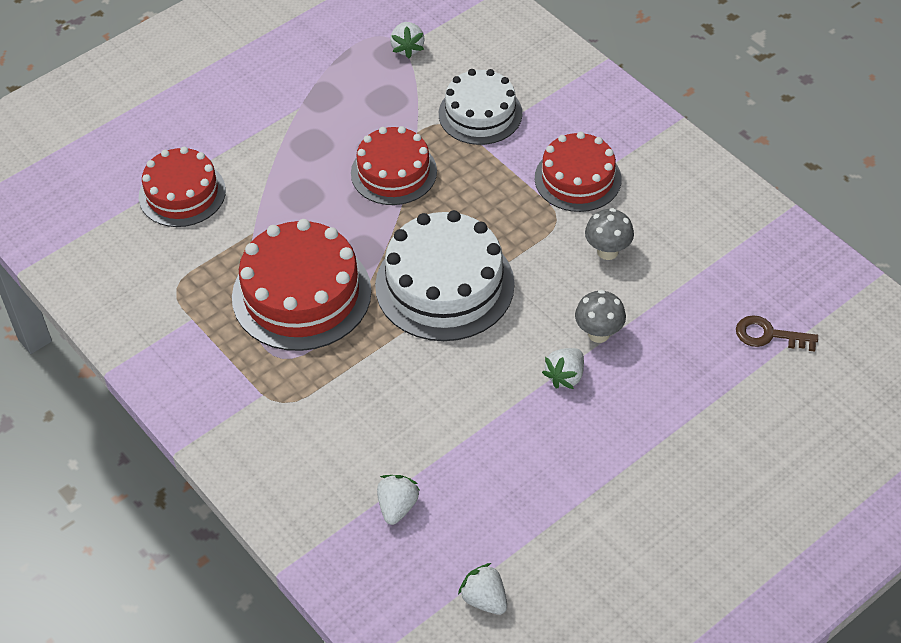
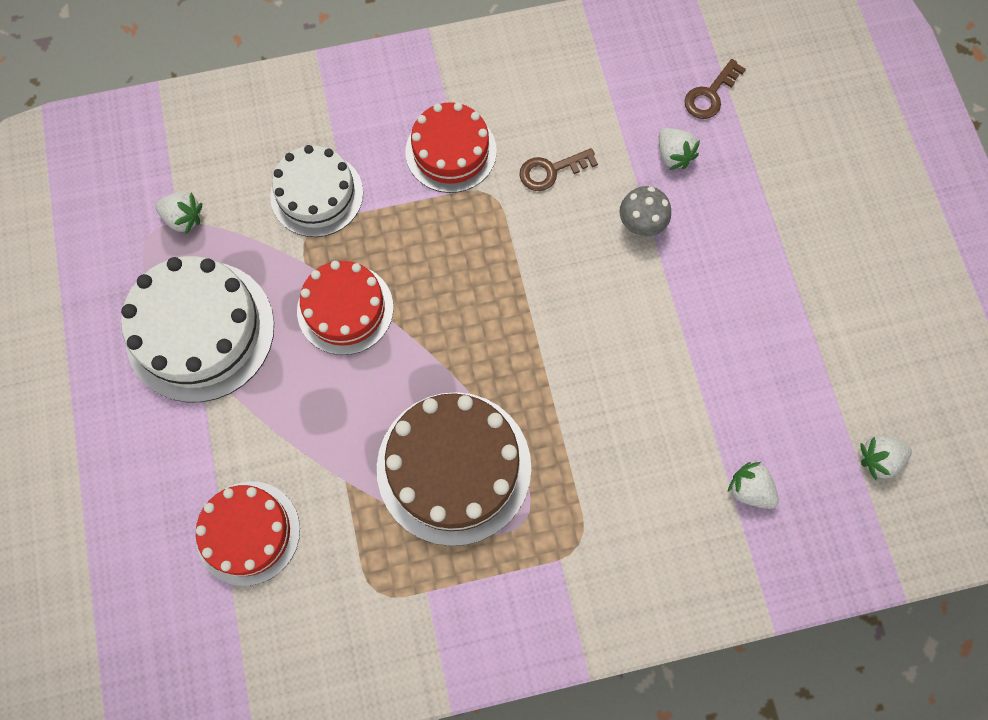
camera: 65 degrees left, 20 degrees up
(301, 294) = (454, 467): red cake -> brown cake
(444, 285) = (514, 328): white cake -> white cake (200, 330)
(565, 376) = (674, 276): white strawberry -> white strawberry (673, 156)
(607, 251) = (551, 171): grey mushroom -> brown key

